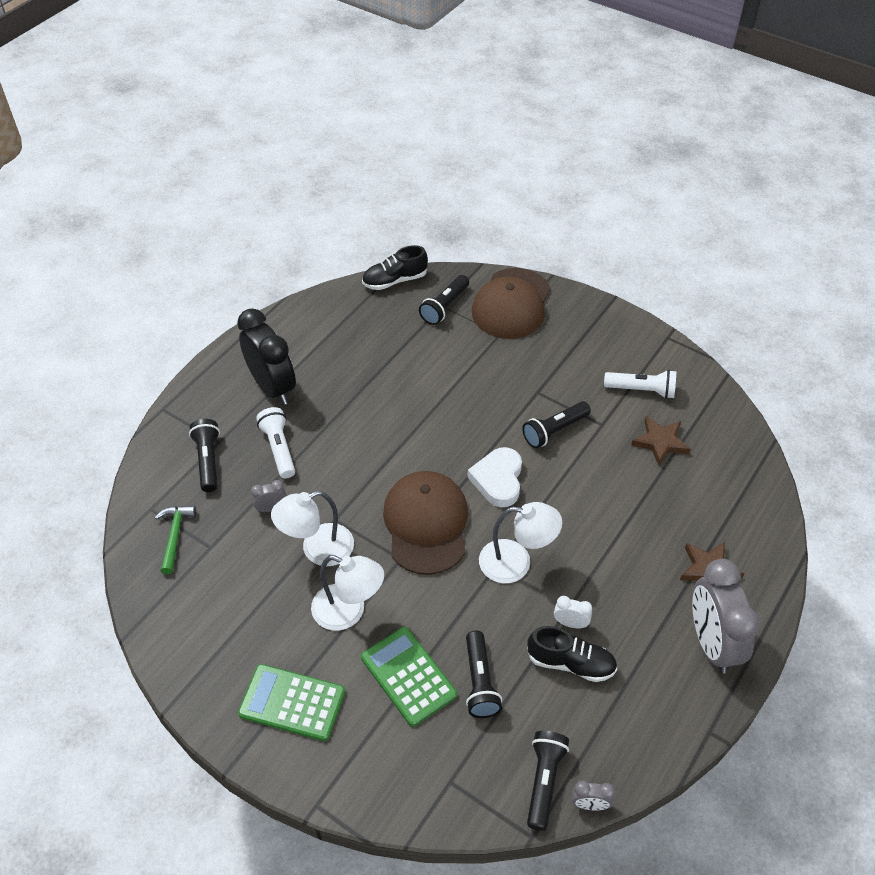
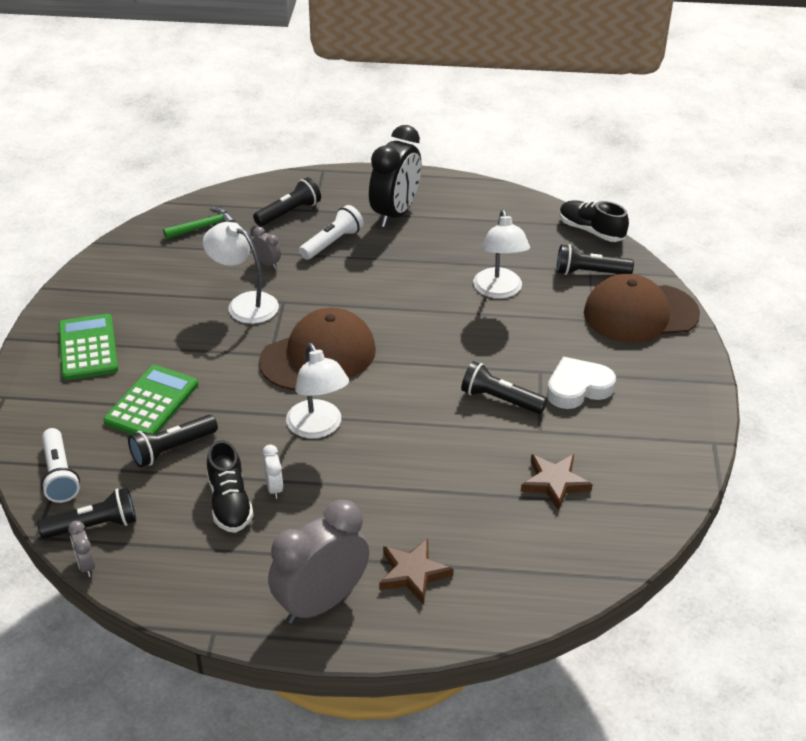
camera: 60 degrees right, 10 degrees down
(348, 611) = (194, 345): white lamp -> white lamp (499, 291)
(498, 480) = (405, 382): white heart -> white heart (578, 388)
(641, 390) = (615, 445): white flashlight -> white flashlight (59, 475)

